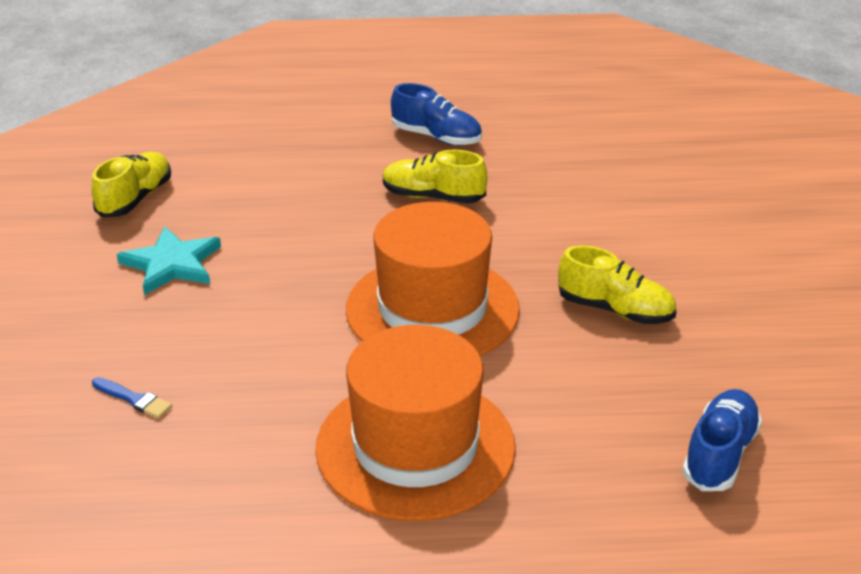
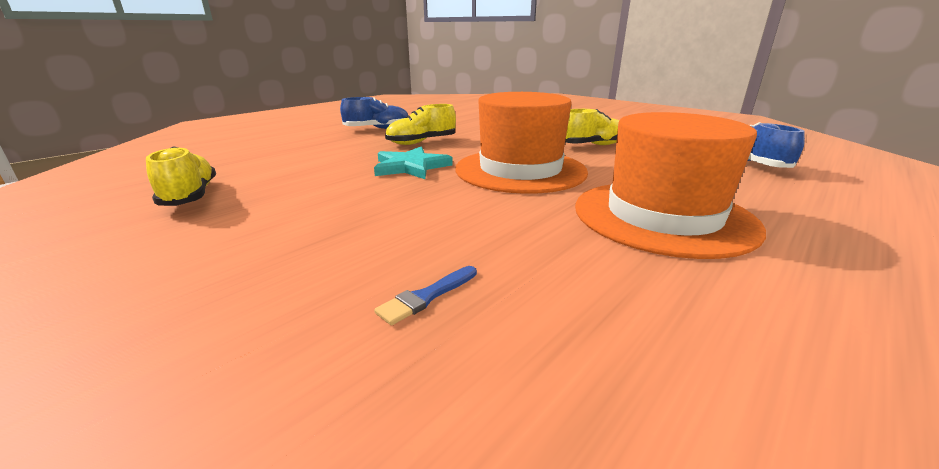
camera: 45 degrees left, 10 degrees down
(134, 399) = (426, 296): blue brush -> blue brush turned 150 degrees clockwise
(172, 264) = (294, 212): turquoise star -> turquoise star (411, 167)

